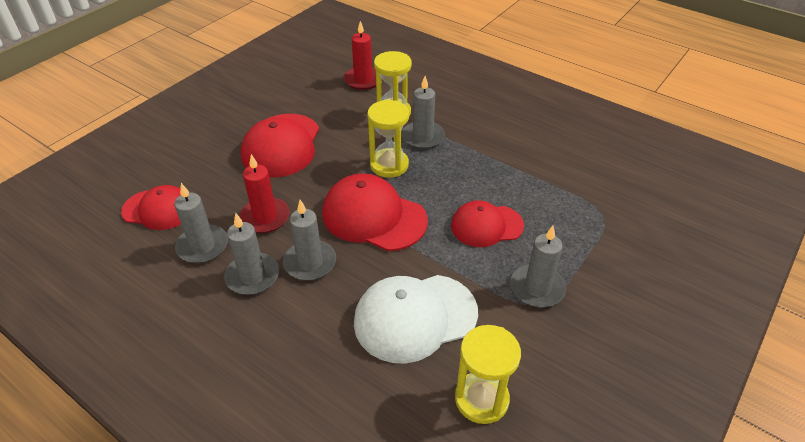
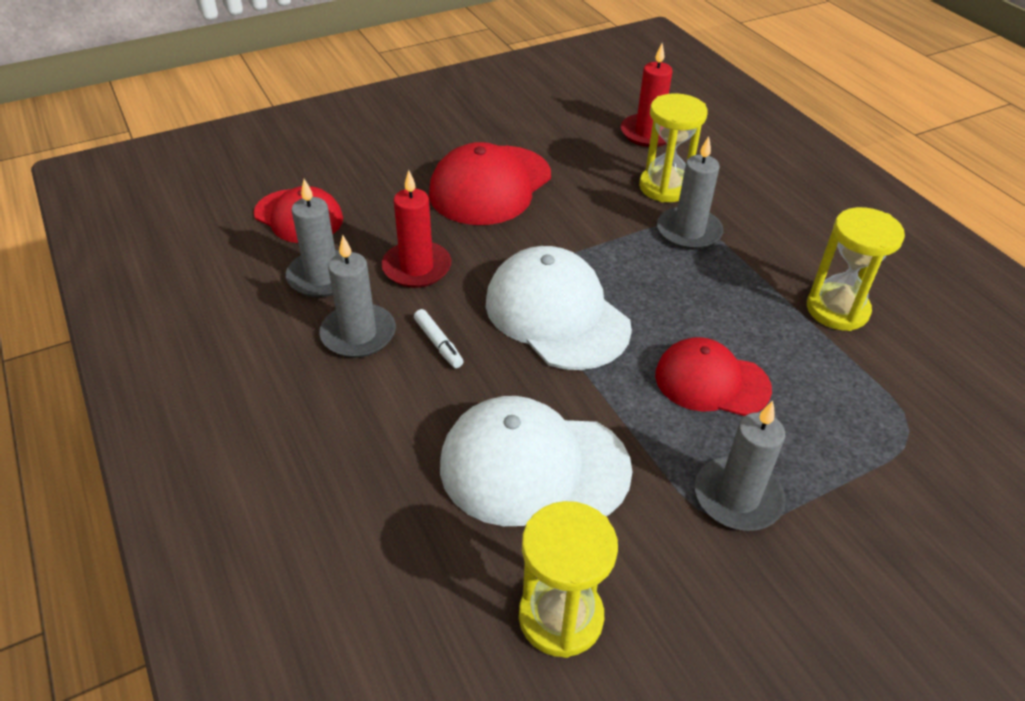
camera: 25 degrees right, 0 degrees up
(310, 262) = (438, 343): grey candle -> white marker
(374, 217) = (556, 314): red cap -> white cap
(389, 165) = (618, 254): yellow hourglass -> yellow hourglass (837, 310)

